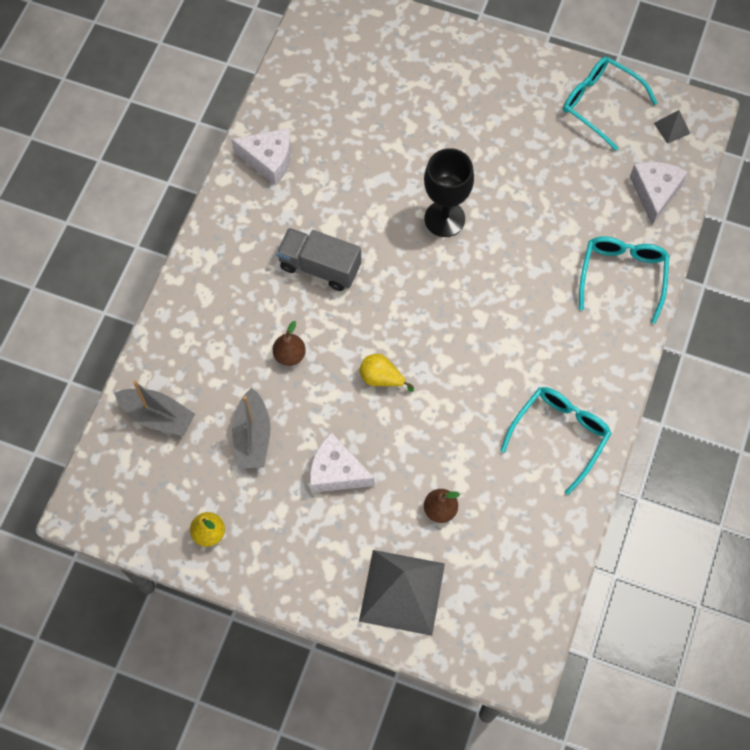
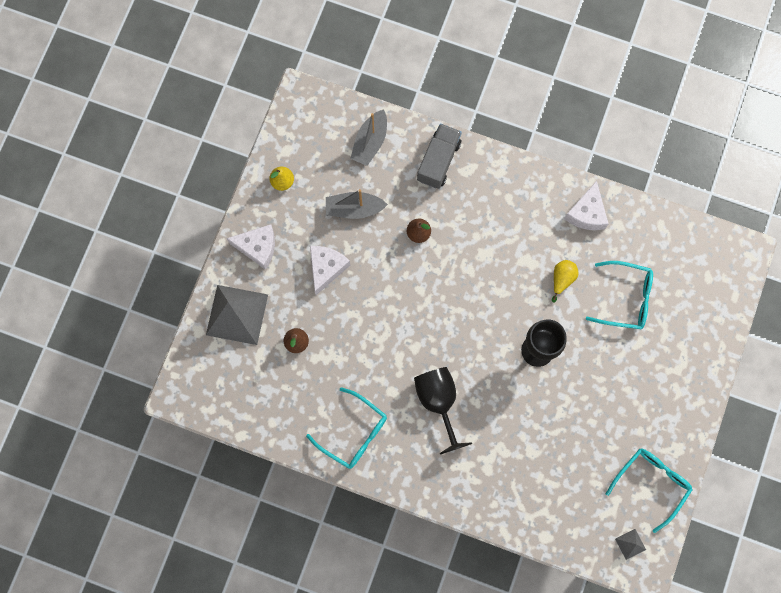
camera: 90 degrees right, 10 degrees up
(320, 267) = (492, 254): grey truck -> grey truck (438, 161)
(381, 378) = (400, 300): yellow pear -> yellow pear (562, 279)
(514, 332) = (438, 402): none -> black goblet
(622, 276) = (489, 491): turquoise glasses -> turquoise glasses (626, 298)
(655, 193) = (566, 524): white cheese -> white cheese (258, 247)

